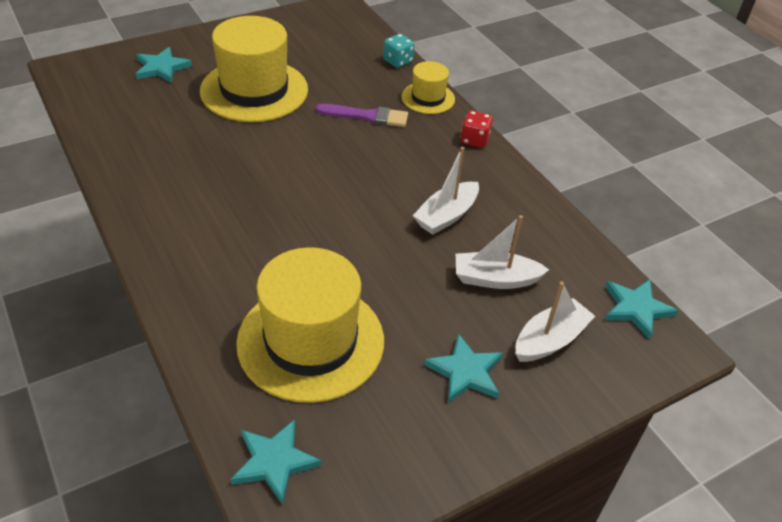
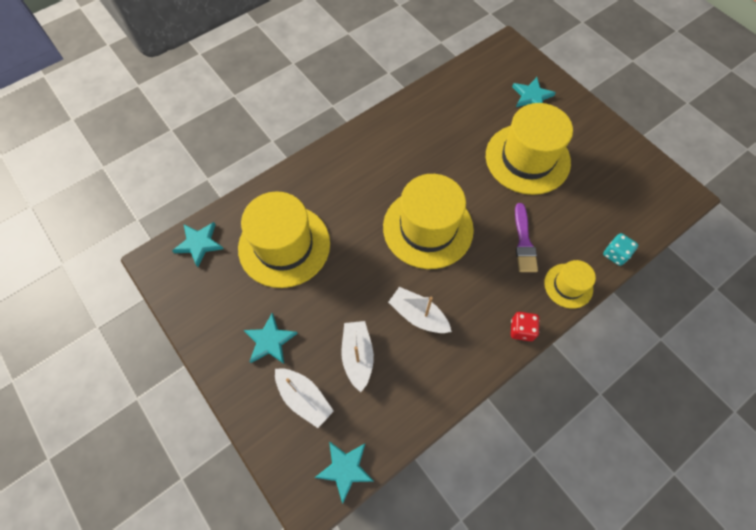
camera: 85 degrees right, 20 degrees up
(326, 188) = (428, 228): none -> yellow hat

